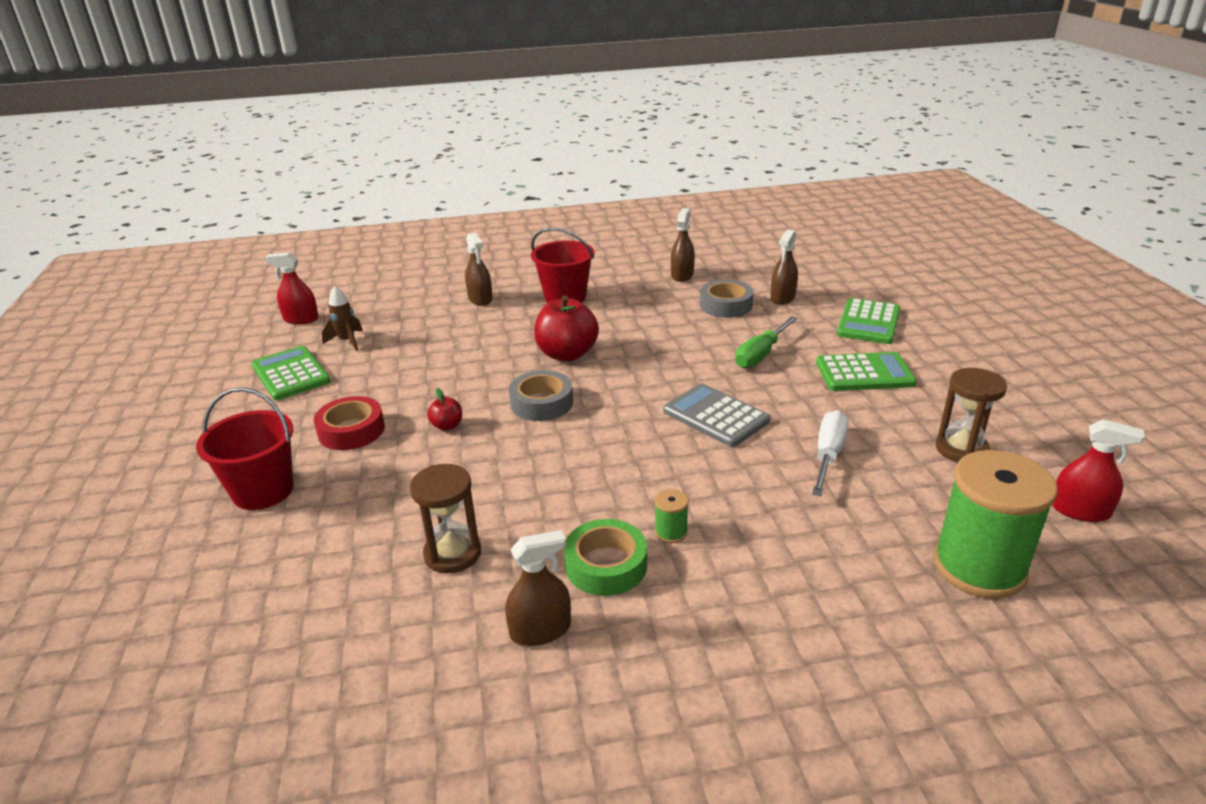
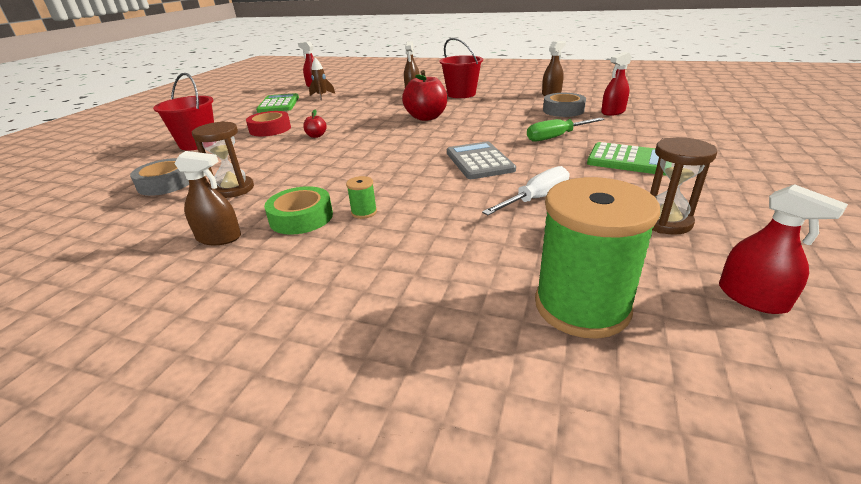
camera: 30 degrees right, 0 degrees up
(541, 403) = (380, 135): grey tape -> grey tape (166, 183)
(782, 297) = (613, 112): brown spray bottle -> red spray bottle
(868, 322) = (670, 133): green calculator -> none

